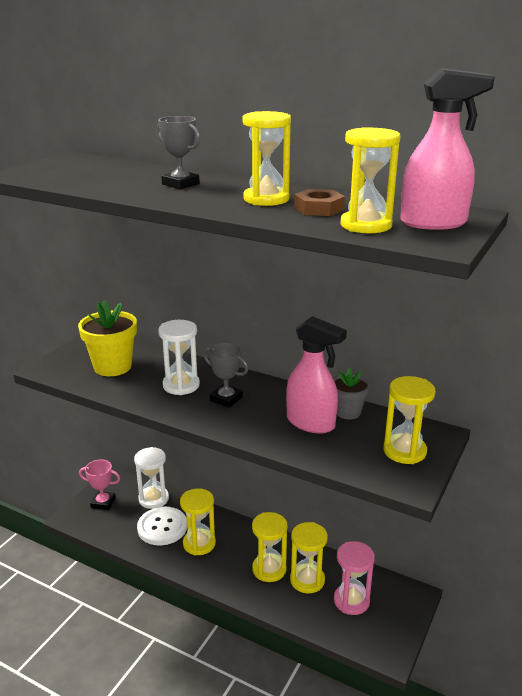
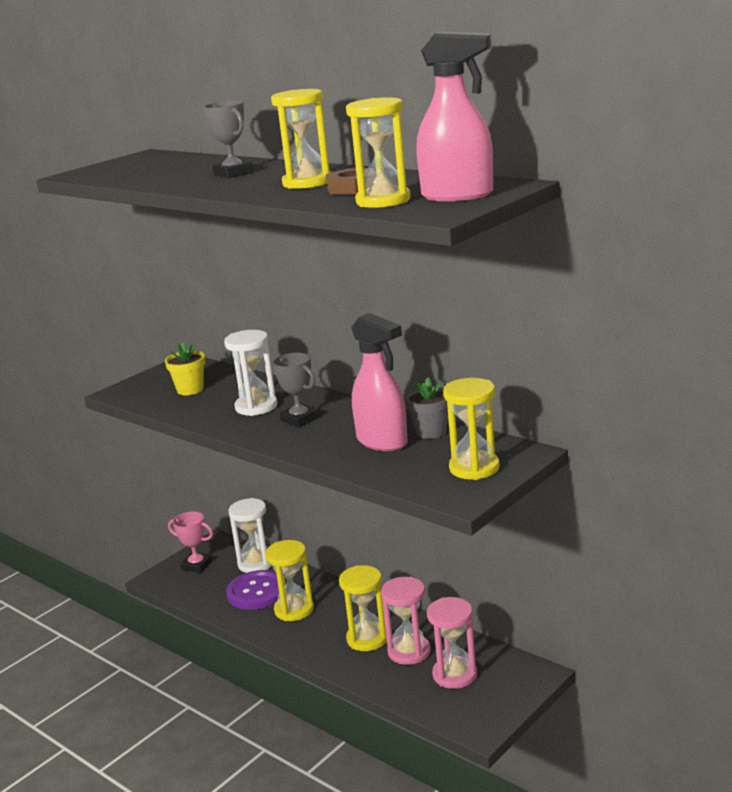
camera: 15 degrees right, 5 degrees down
(112, 367) = (190, 390): yellow flower pot -> yellow flower pot, size x0.62
(162, 527) = (256, 592): white button -> purple button
(307, 580) = (409, 652): yellow hourglass -> pink hourglass

